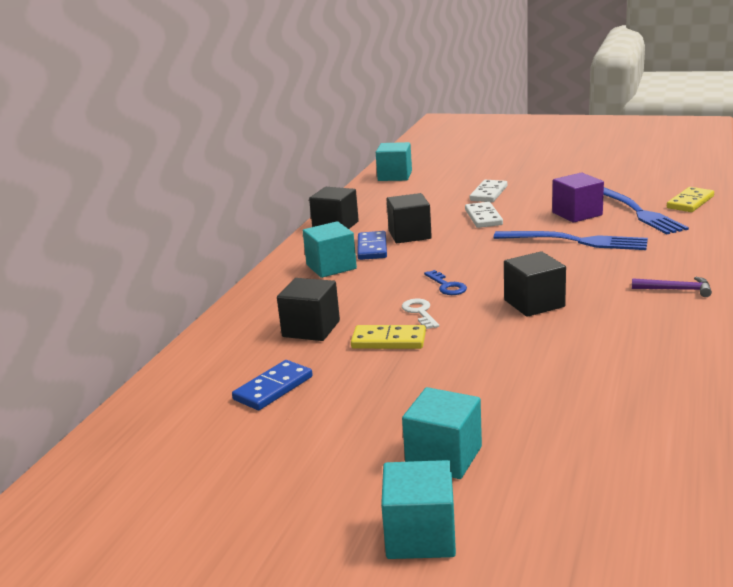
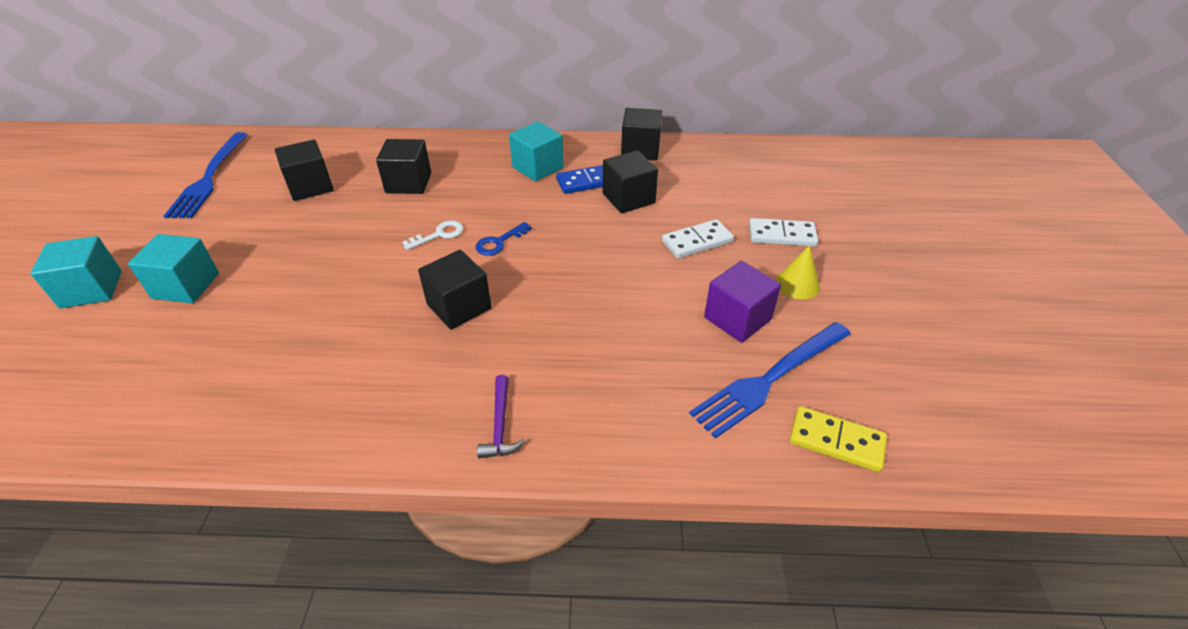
camera: 70 degrees right, 20 degrees up
(273, 388) = (310, 186): blue domino -> black cube
(388, 340) = (383, 226): yellow domino -> none
(395, 176) = (809, 158): turquoise cube -> none
(545, 195) = (797, 284): none -> yellow cone
(576, 241) = (640, 325): blue fork -> blue fork (209, 178)

